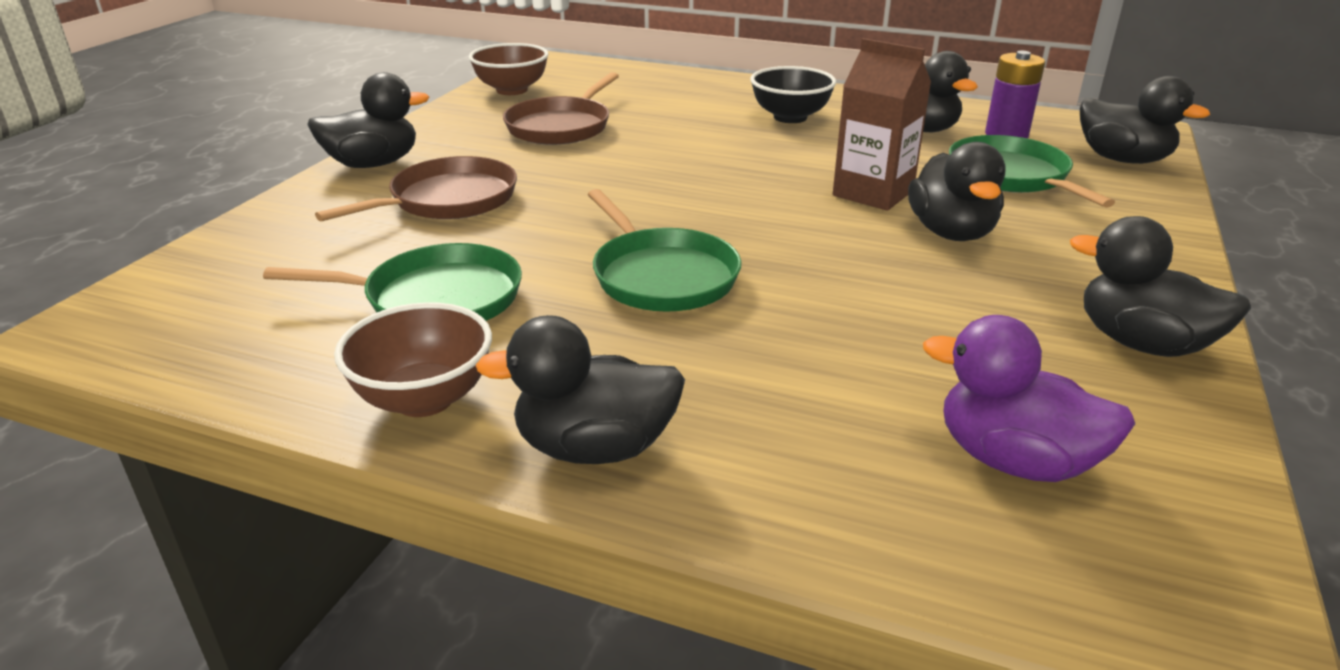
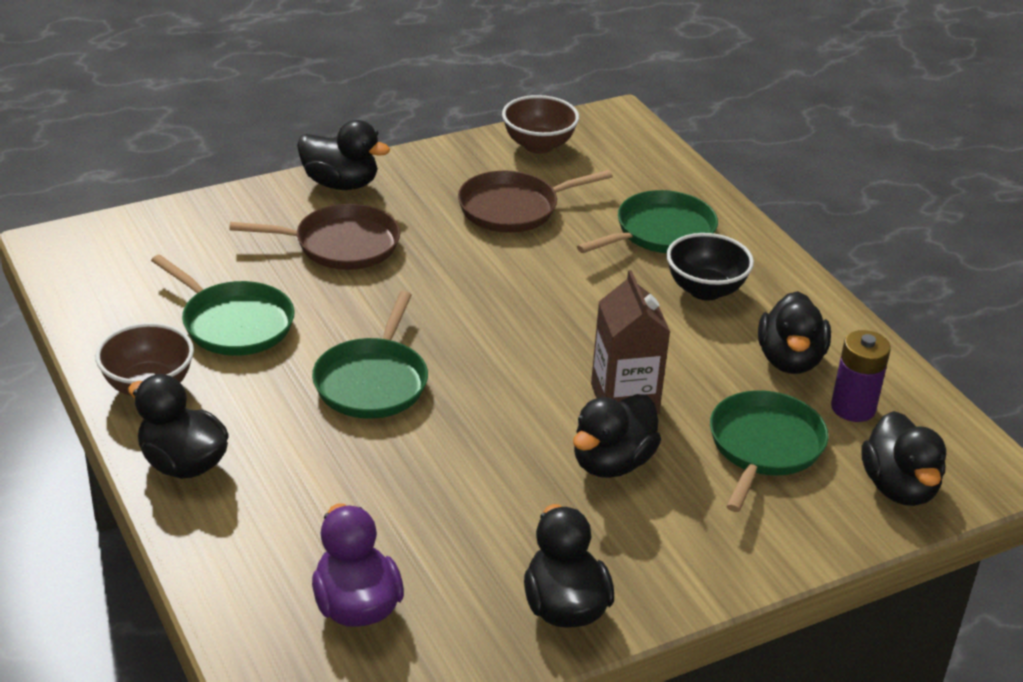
camera: 40 degrees right, 5 degrees up
(696, 101) = (661, 232): none -> green pan

